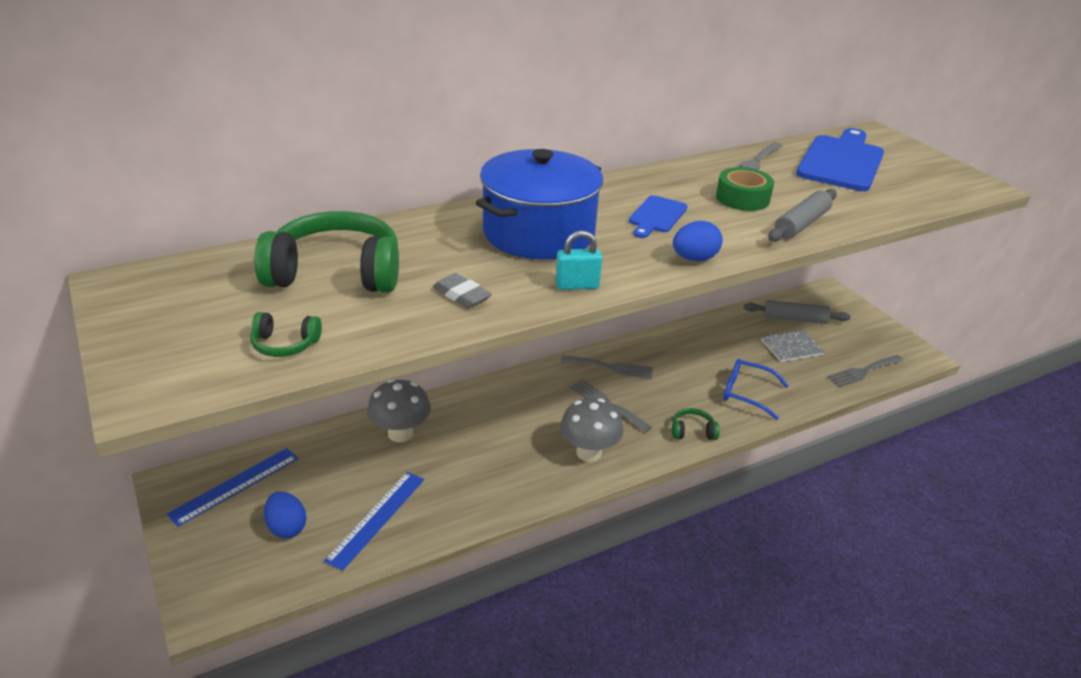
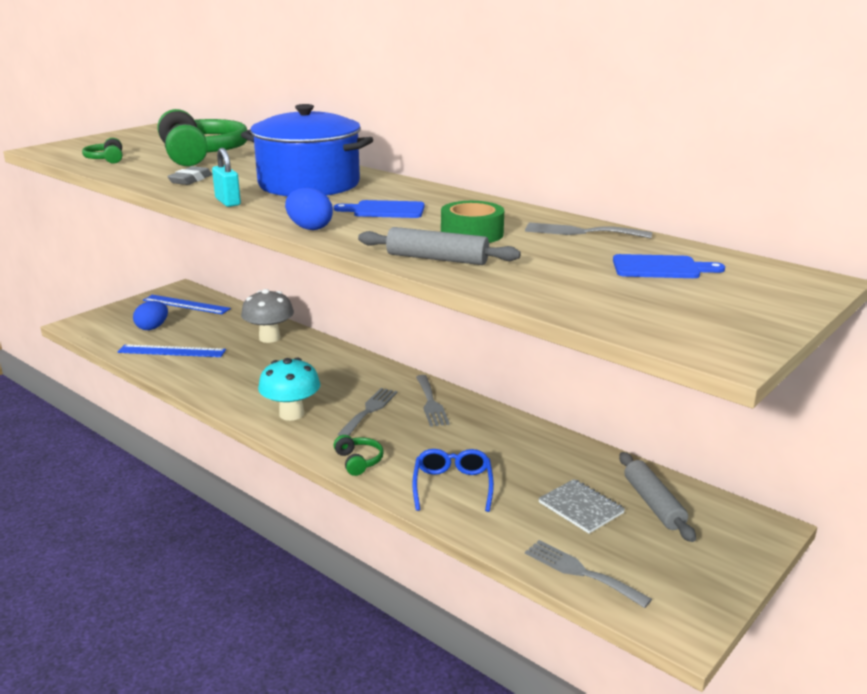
camera: 70 degrees right, 10 degrees down
(589, 453) = (291, 414): grey mushroom -> turquoise mushroom
(841, 161) = (660, 268): blue cutting board -> blue cutting board, size x0.53

